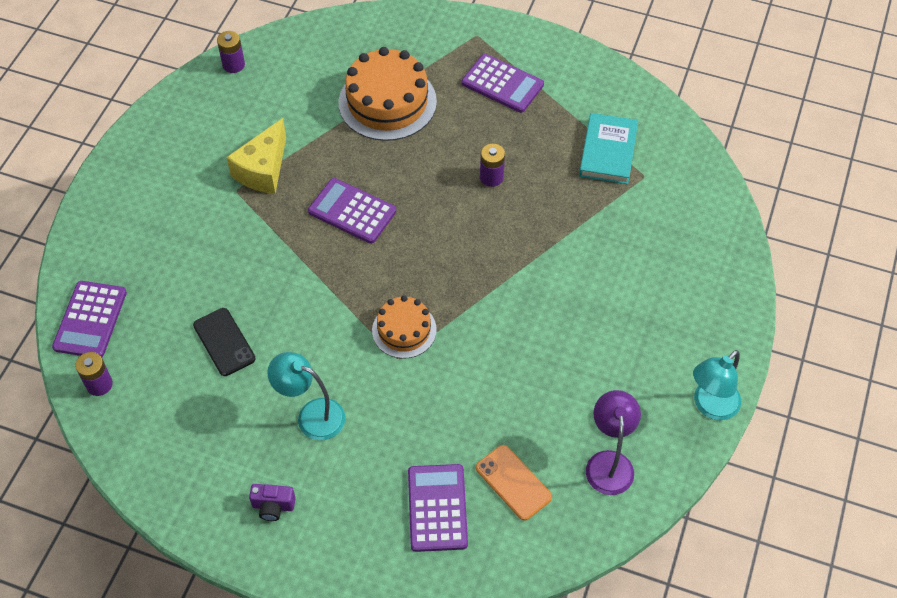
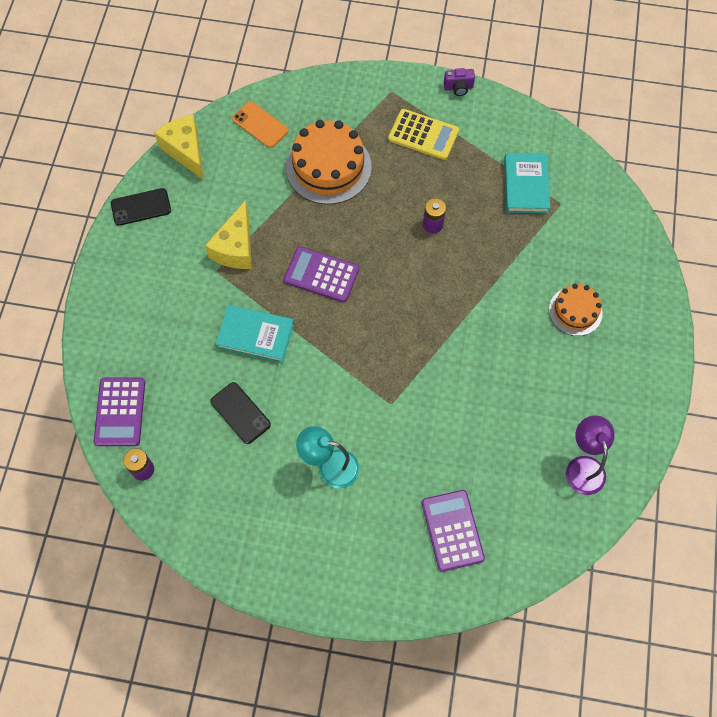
camera: 10 degrees left, 10 degrees up
(170, 114) = (141, 207): none -> black phone
(233, 65) = (185, 151): purple battery -> yellow cheese
(262, 263) = (255, 335): none -> turquoise book
(273, 506) = (317, 553): purple camera -> purple camera (458, 88)
(404, 330) = (390, 377): orange cake -> orange cake (575, 311)
(502, 84) = (423, 135): purple calculator -> yellow calculator
(513, 482) = (509, 497): orange phone -> orange phone (260, 125)
(710, 406) = (655, 403): turquoise lamp -> none

